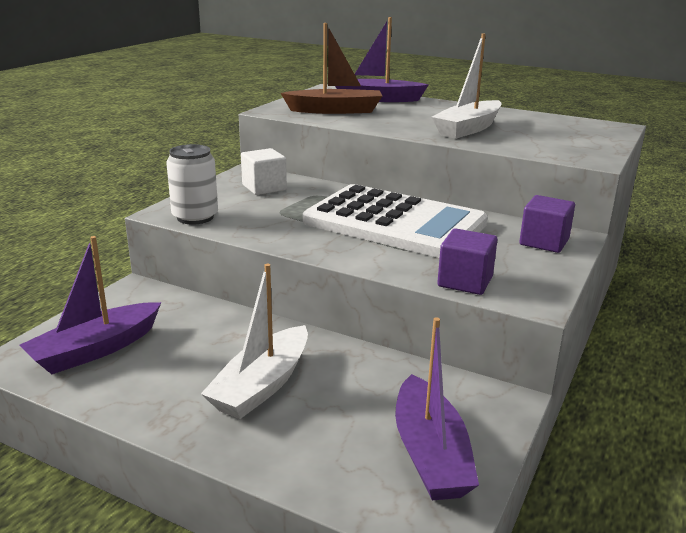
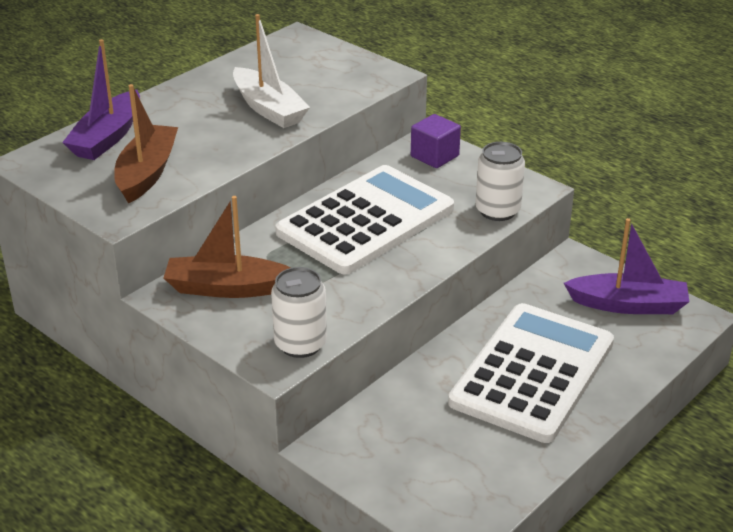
camera: 75 degrees left, 10 degrees up
(95, 350) = (450, 475): purple boat -> none
(262, 385) = (532, 372): white boat -> white calculator
(264, 187) = (227, 288): white cube -> brown boat
(465, 281) = (497, 211): purple cube -> white can

